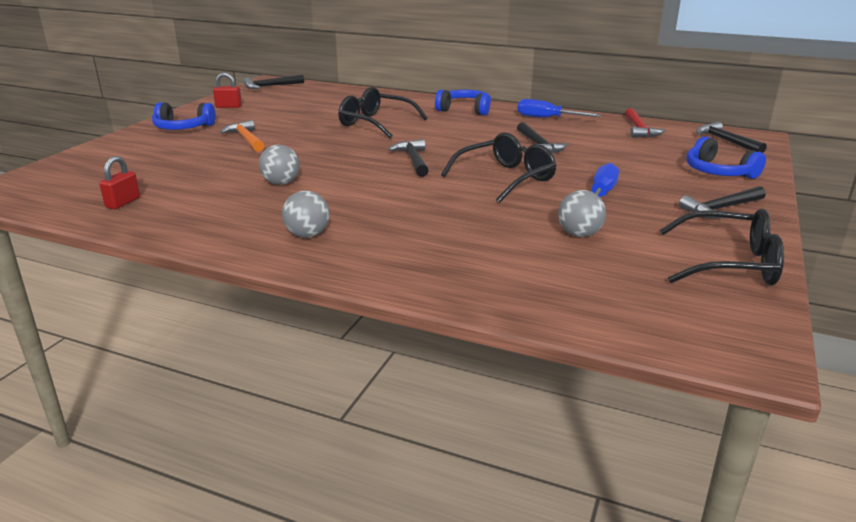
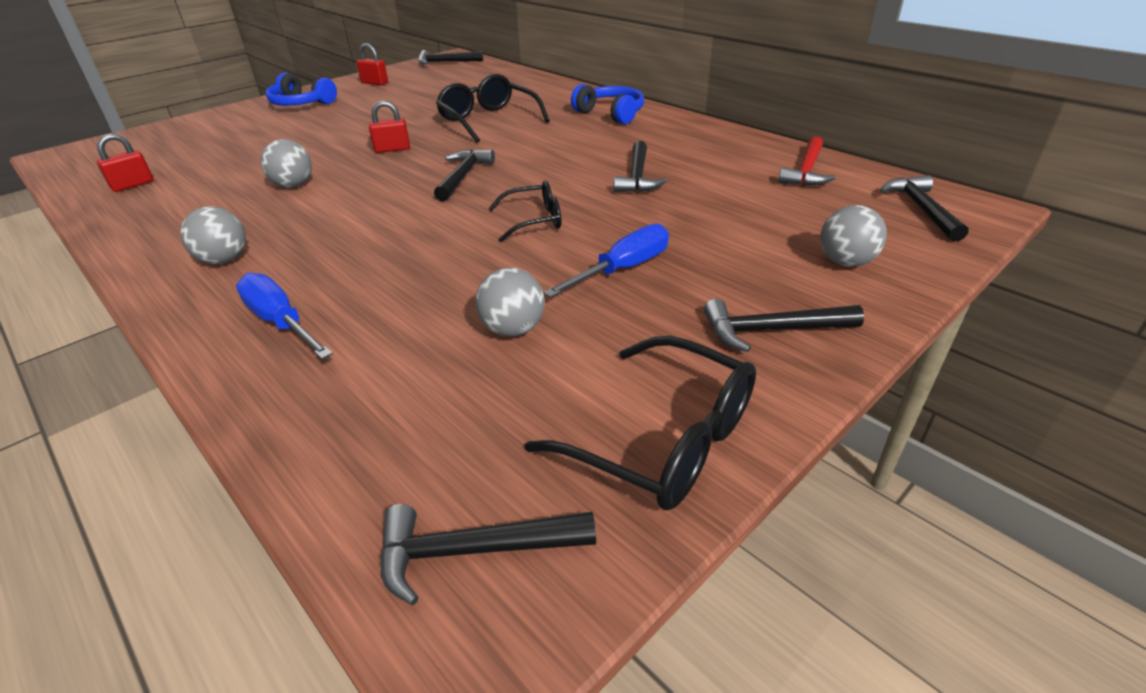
camera: 25 degrees right, 10 degrees up
(246, 139) = (337, 124): orange hammer -> none
(326, 150) = (392, 149): none -> red padlock
(506, 178) = (534, 220): black glasses -> black glasses, size x0.62
(547, 118) = (698, 137): blue screwdriver -> blue screwdriver (280, 322)
(701, 325) = (474, 551): none -> black hammer
(718, 172) = (845, 262): blue headphones -> grey ball

